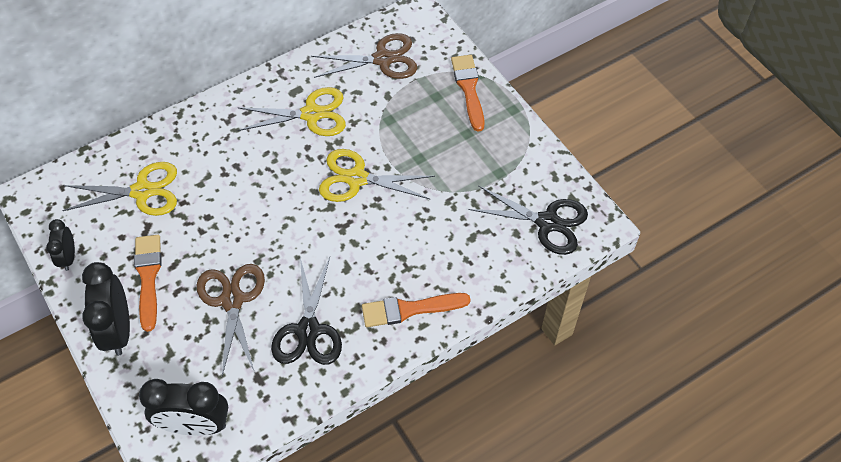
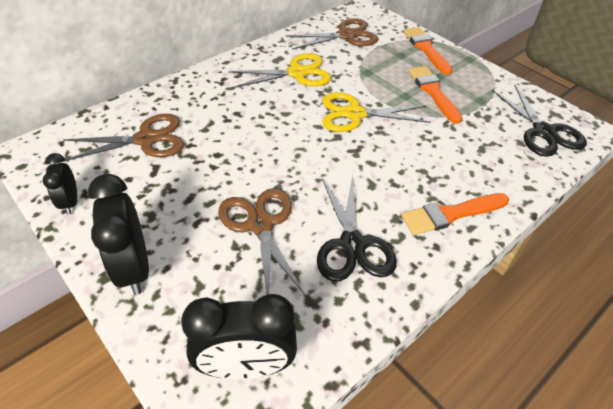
camera: 10 degrees left, 10 degrees down
(142, 191) = (146, 139): yellow scissors -> brown scissors
(148, 277) = (163, 212): orange brush -> orange brush (433, 92)
(547, 222) = (543, 132): black scissors -> black scissors turned 60 degrees clockwise

